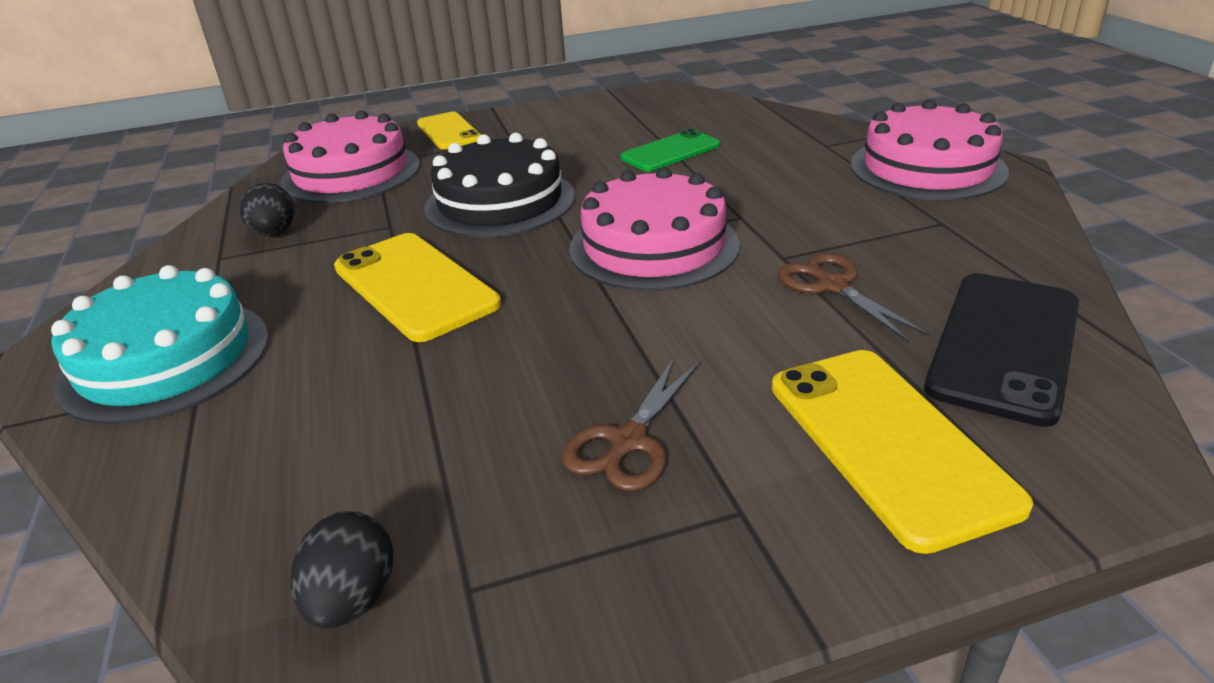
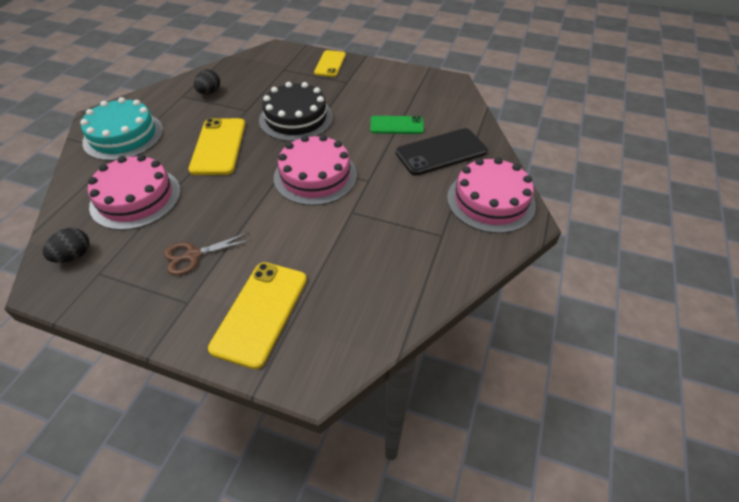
camera: 35 degrees right, 15 degrees up
(351, 173) = (268, 71): pink cake -> pink cake (136, 198)
(833, 286) = (346, 238): brown scissors -> none
(1004, 345) = (361, 307): black phone -> black phone (441, 152)

